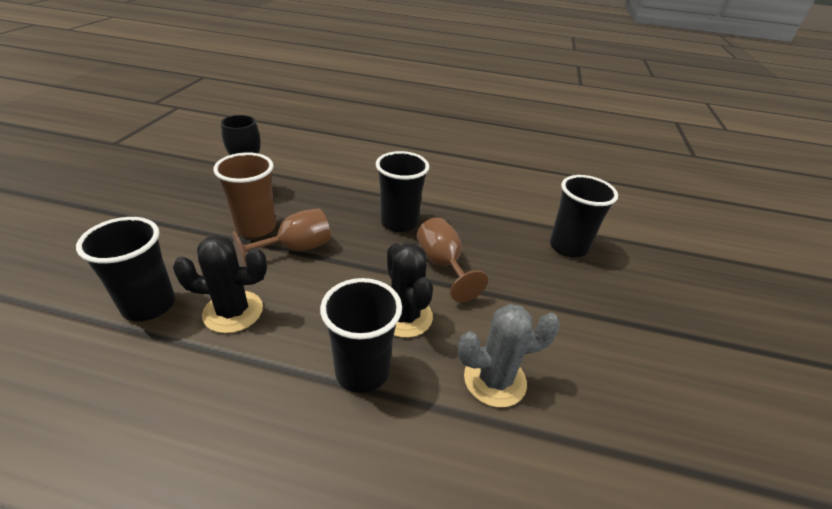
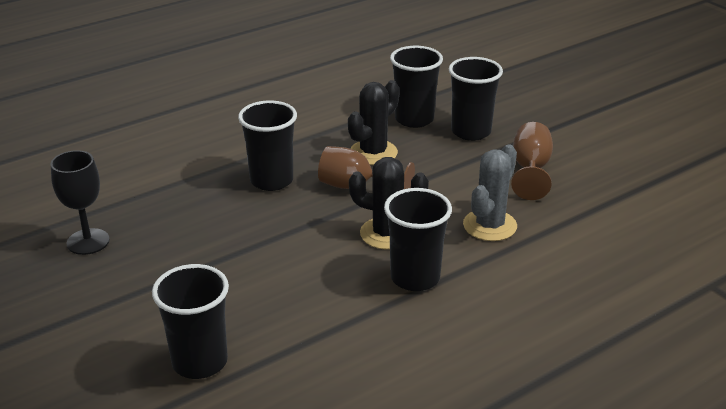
camera: 45 degrees left, 5 degrees down
(233, 312) = (271, 317): black cactus -> black cactus (373, 153)
(256, 227) = (163, 263): brown cup -> none
(295, 249) = (230, 252): brown goblet -> brown goblet (530, 170)
(603, 287) = (471, 132): none -> black cup

